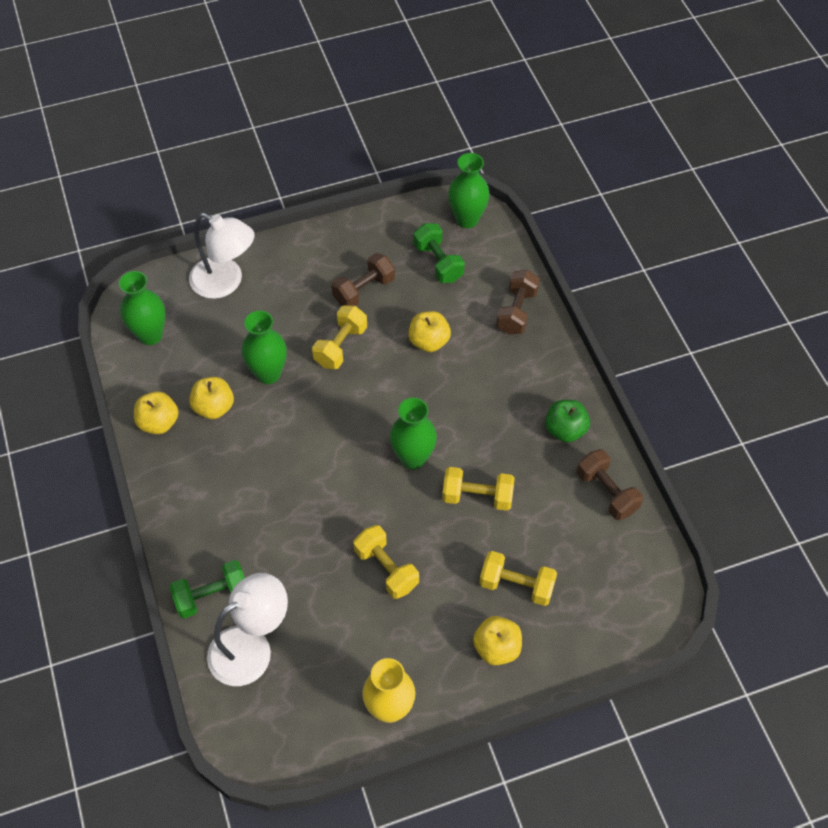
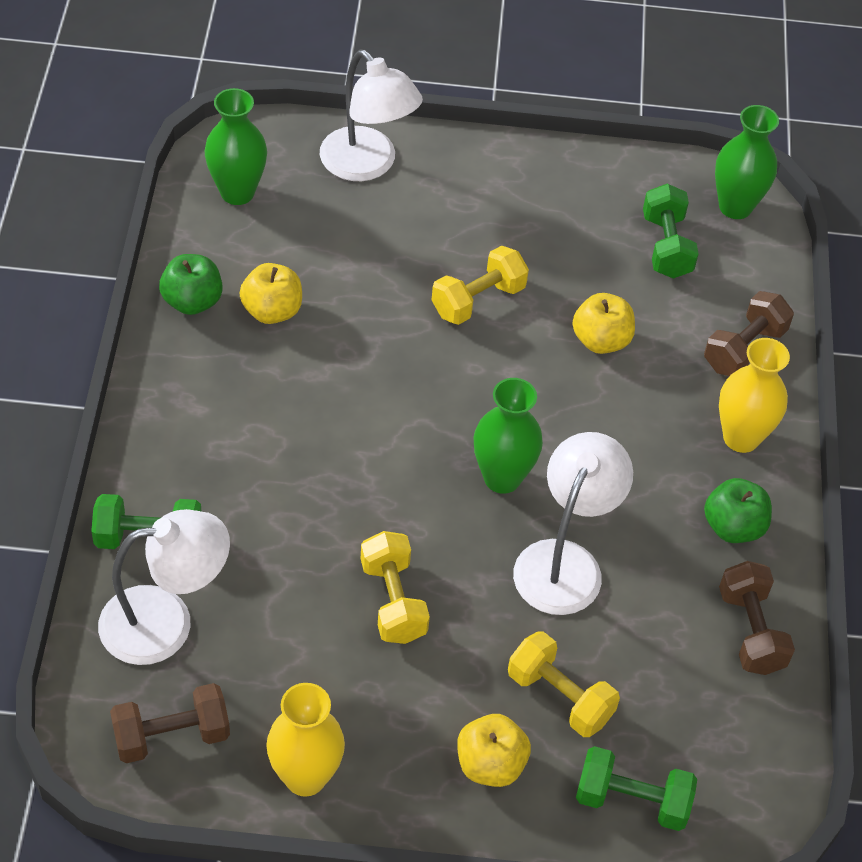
camera: 20 degrees right, 5 degrees down
(159, 422) = (192, 301): yellow apple -> green apple
(268, 374) = (364, 297): green vase -> none
(364, 290) = (546, 243): brown dumbbell -> brown dumbbell (172, 736)
(477, 496) = (565, 562): yellow dumbbell -> white lamp
(542, 370) = (741, 437): none -> yellow vase
(590, 632) = (632, 801): none -> green dumbbell

